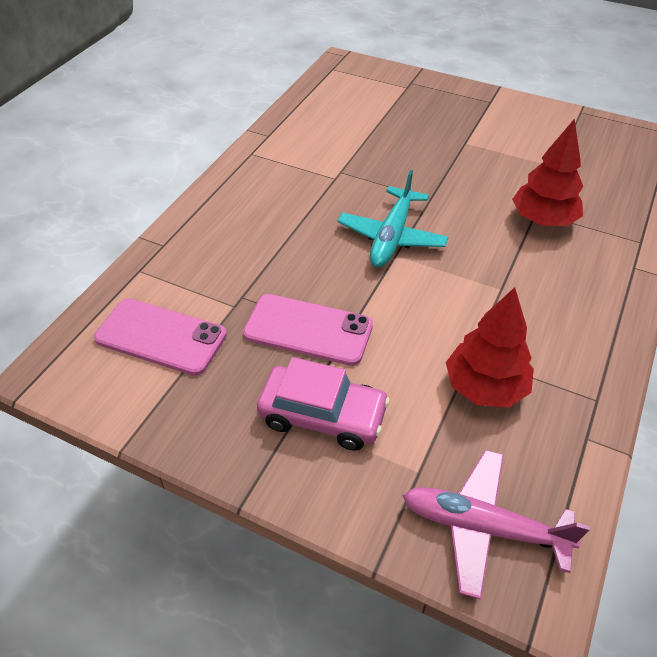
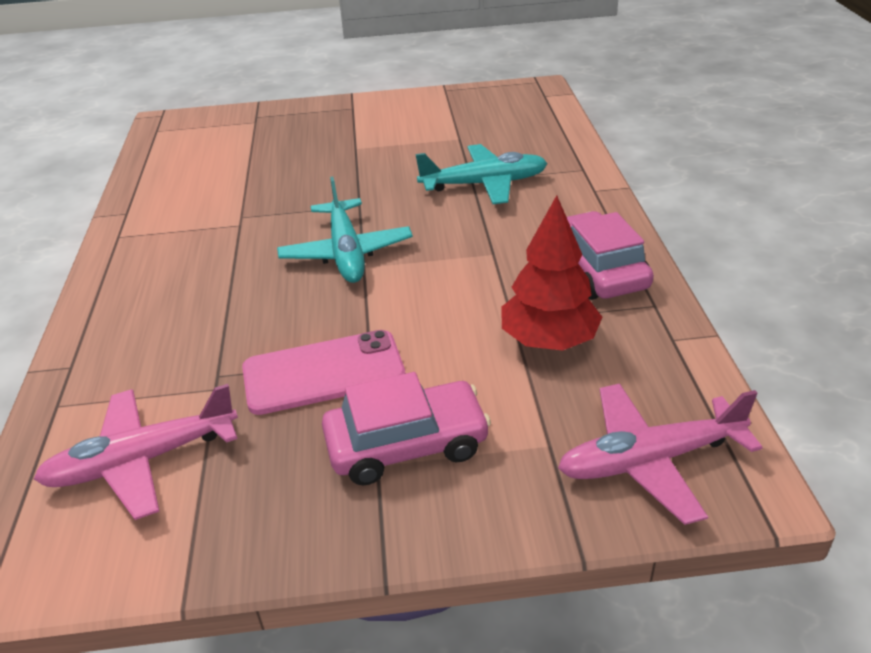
camera: 30 degrees left, 10 degrees down
(161, 337) = (142, 460): pink phone -> pink plane
(543, 220) = (484, 184): red tree -> turquoise plane
(574, 344) = (597, 270): none -> pink car

